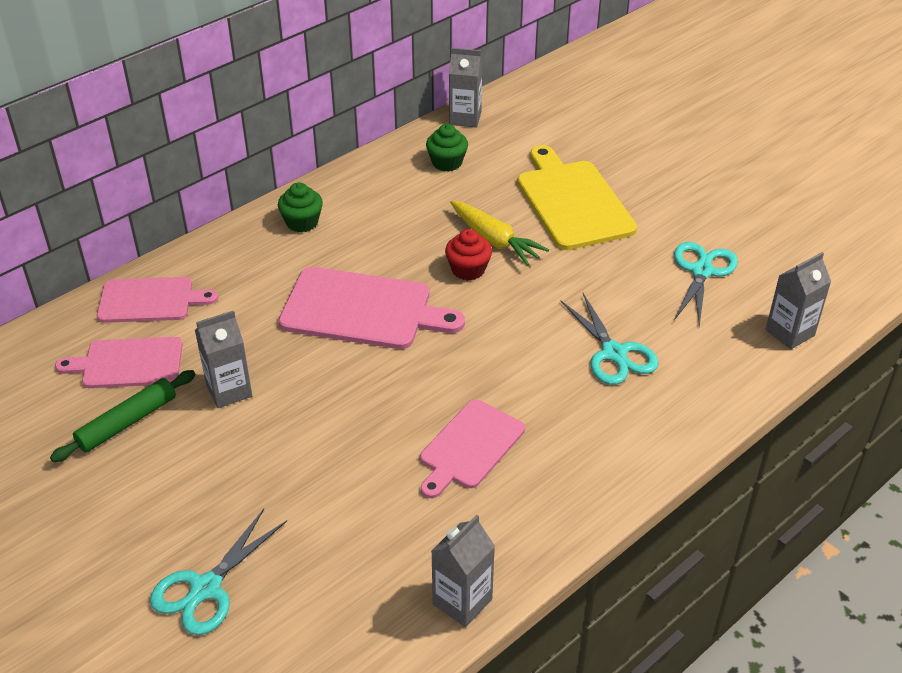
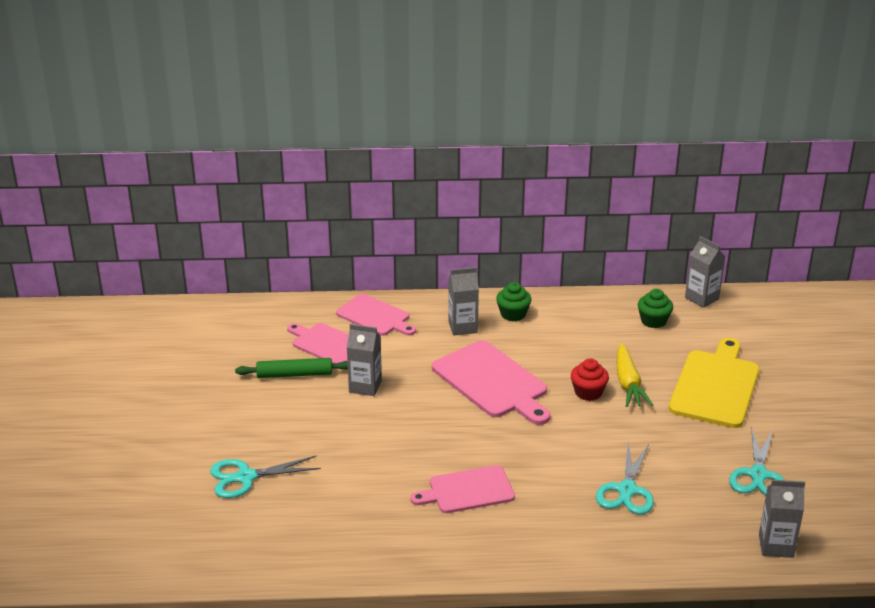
camera: 40 degrees right, 10 degrees down
(462, 601) = (368, 564): grey carton -> grey carton (463, 327)
(702, 271) = (758, 475): turquoise scissors -> turquoise scissors turned 135 degrees clockwise

